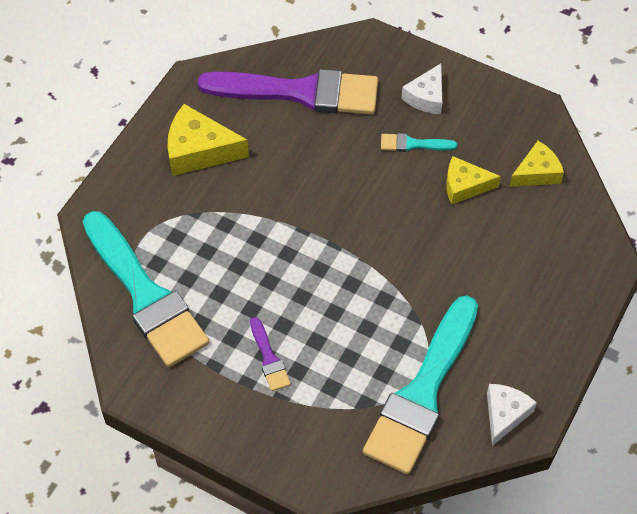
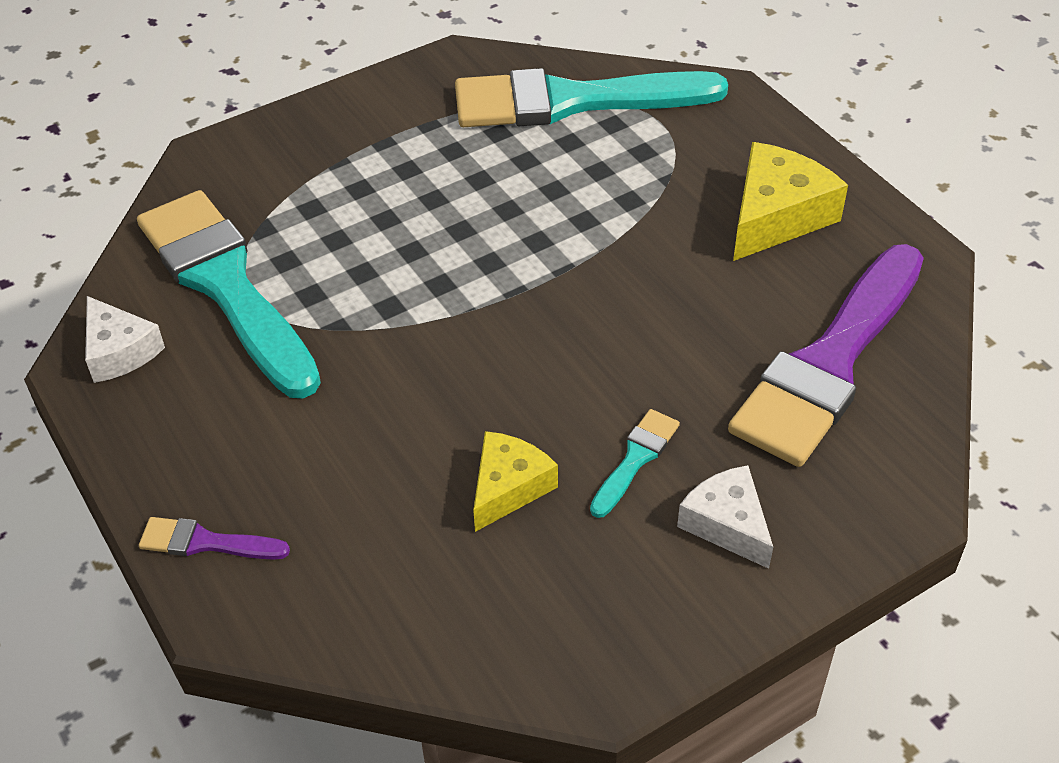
camera: 120 degrees right, 10 degrees down
(269, 358) = (398, 170): purple brush -> purple brush (206, 542)
(537, 173) = (464, 603): yellow cheese -> none

